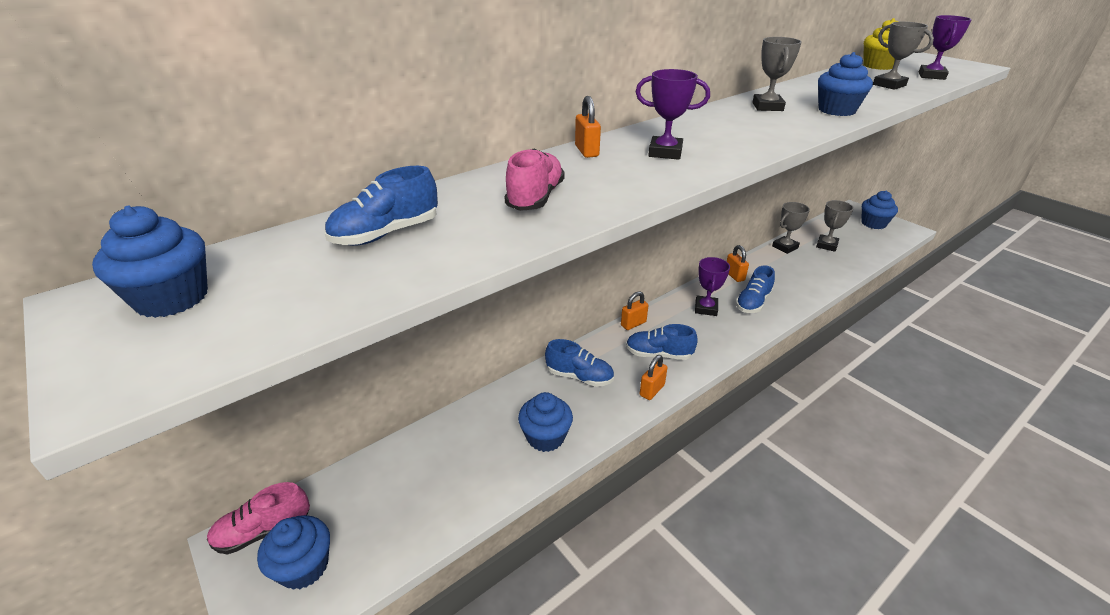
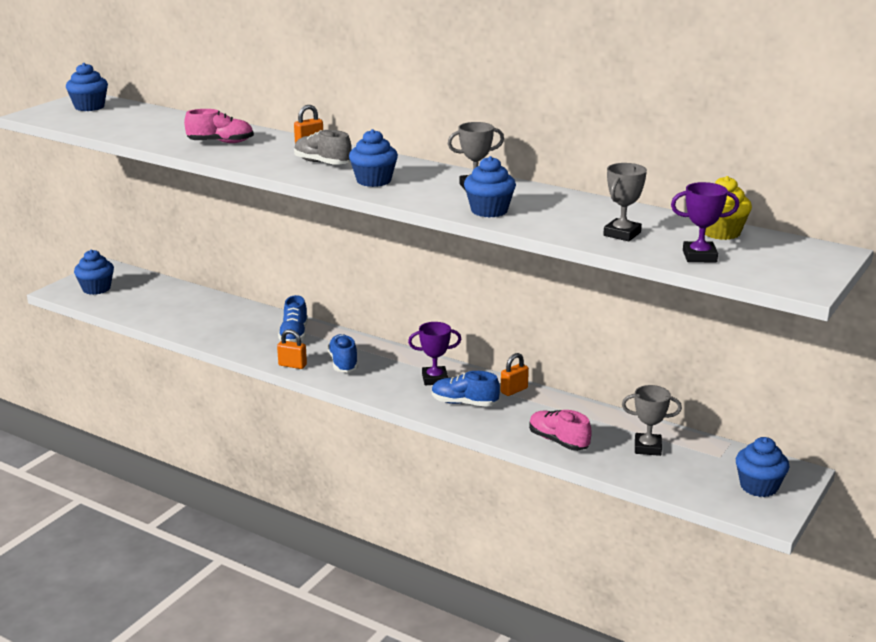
camera: 70 degrees right, 10 degrees down
(263, 531) = (116, 273): pink shoe -> pink shoe (558, 441)
(386, 234) = (160, 123): blue shoe -> none
(545, 437) = (220, 333): blue cupcake -> blue cupcake (374, 181)
(633, 324) = (383, 347): orange padlock -> none
(665, 152) = (322, 163): purple trophy -> grey shoe
(785, 247) = (614, 419): grey trophy -> none

